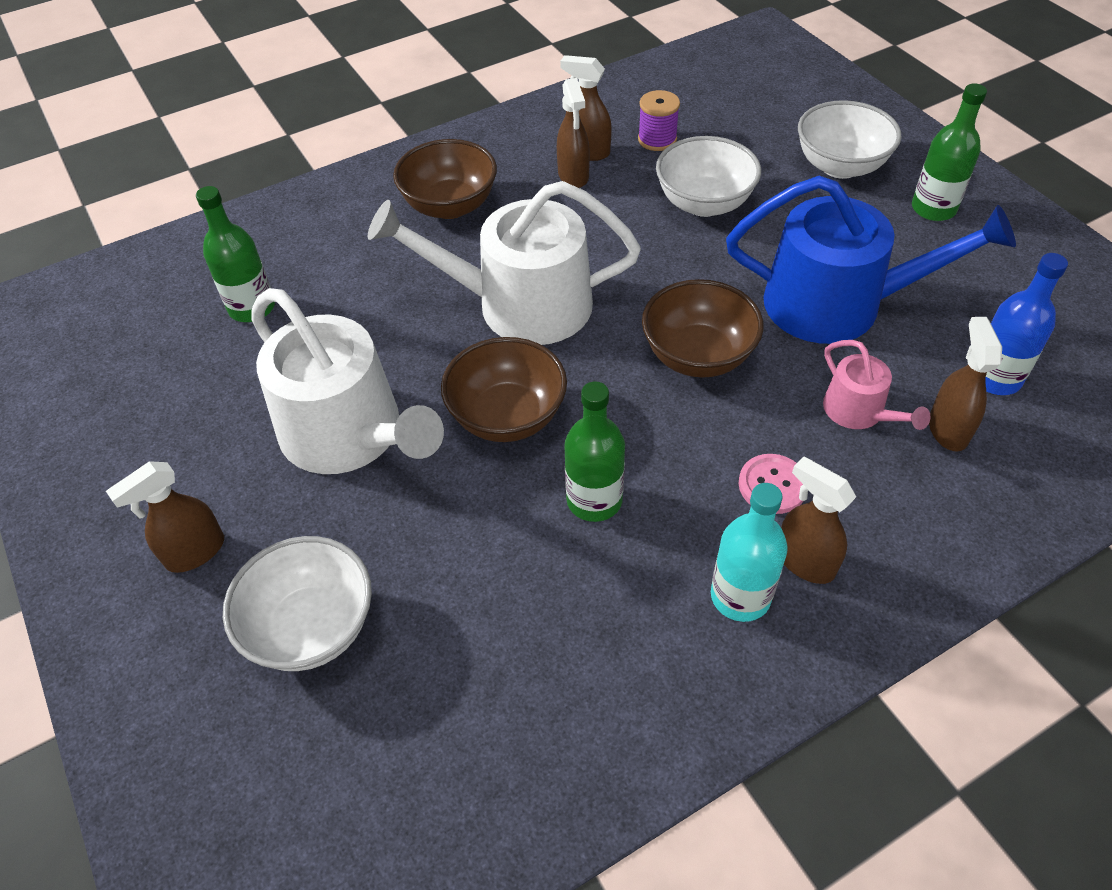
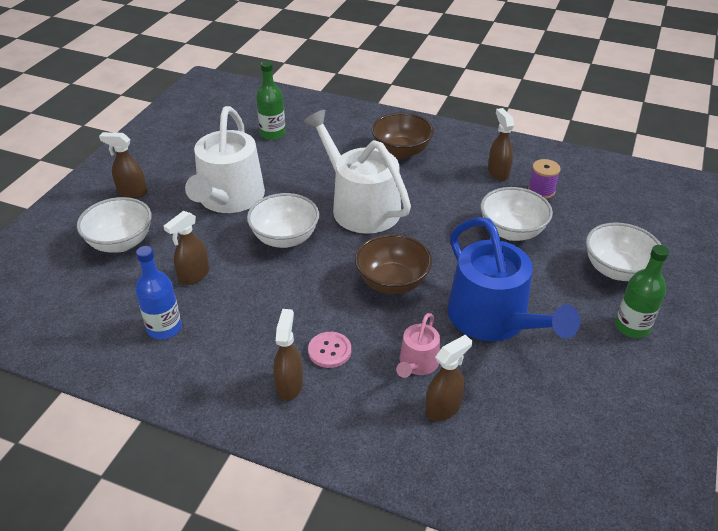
camera: 50 degrees right, 10 degrees down
(507, 416) = (285, 238): brown bowl -> white bowl
(573, 176) = (473, 177): brown spray bottle -> brown spray bottle (194, 276)
(594, 500) = (261, 291): green bottle -> none
(740, 596) = (246, 370): turquoise bottle -> none
(995, 378) = (510, 414): blue bottle -> blue bottle (164, 328)

